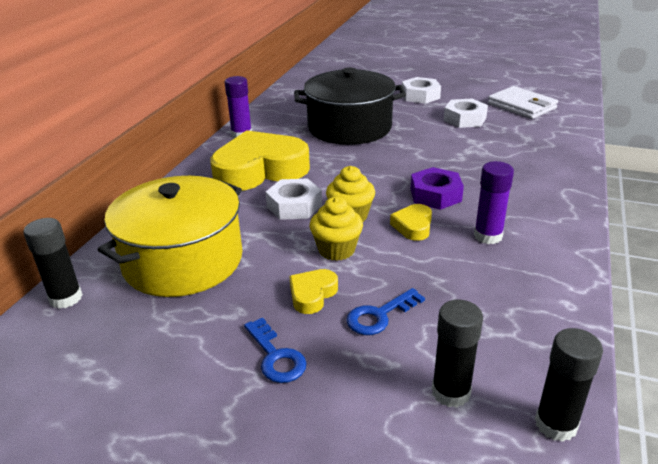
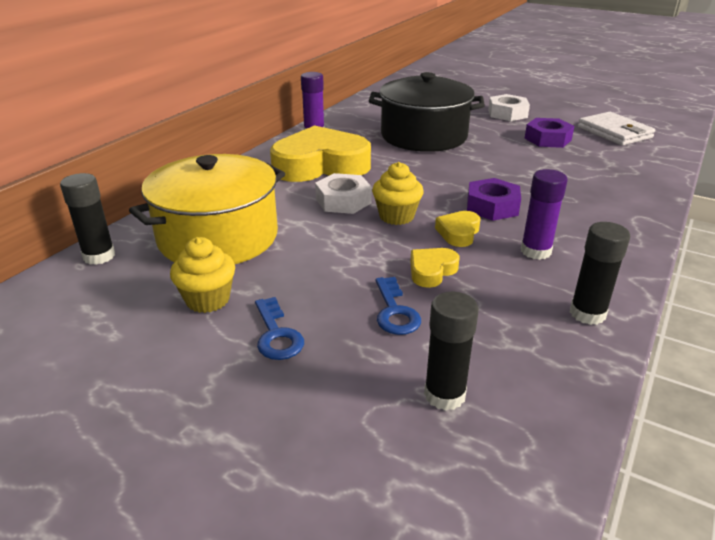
camera: 10 degrees right, 0 degrees up
(312, 294) = (333, 283): yellow heart -> yellow heart (431, 271)
(336, 250) = (371, 245): yellow cupcake -> yellow cupcake (208, 300)
(380, 315) = (395, 311): blue key -> blue key turned 75 degrees counterclockwise
(464, 119) = (547, 139): white nut -> purple nut
(556, 424) = (550, 444): black glue stick -> black glue stick (587, 313)

